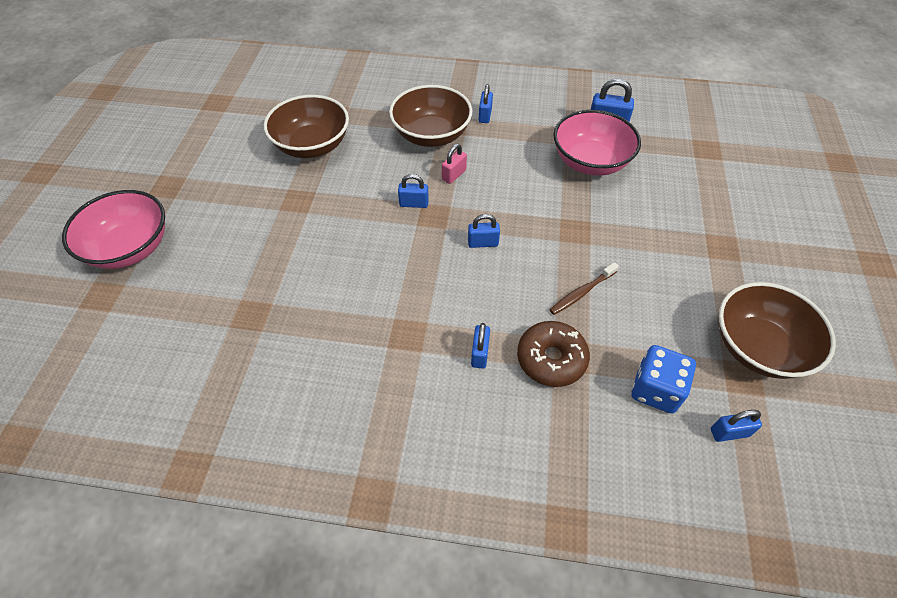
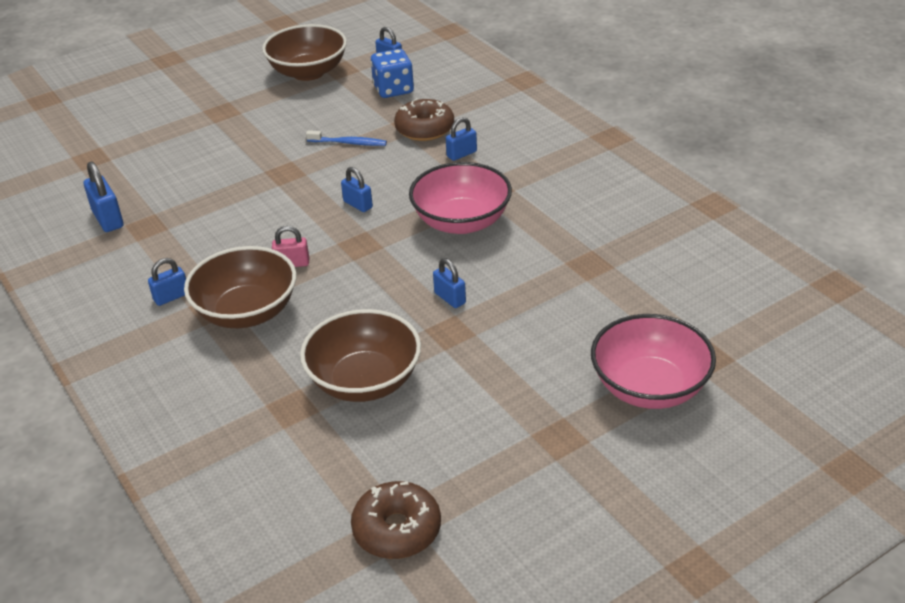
camera: 130 degrees left, 15 degrees down
(214, 104) = (397, 530): none -> brown donut
(414, 204) = (360, 263): blue padlock -> blue padlock (450, 298)
(581, 292) = (349, 143): brown toothbrush -> blue toothbrush
(590, 162) = (180, 203): pink bowl -> pink bowl (461, 221)

